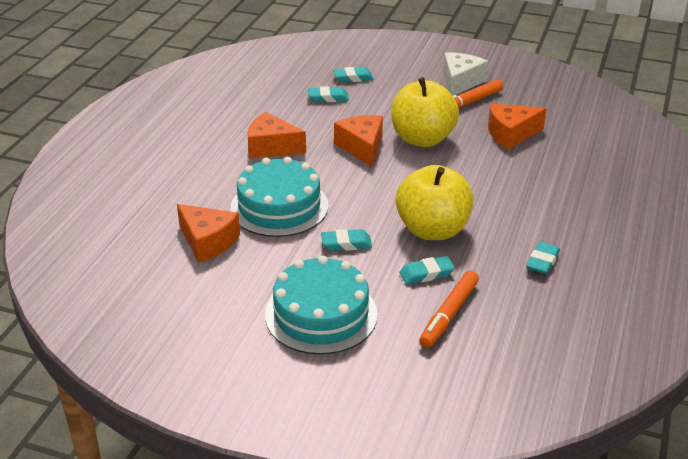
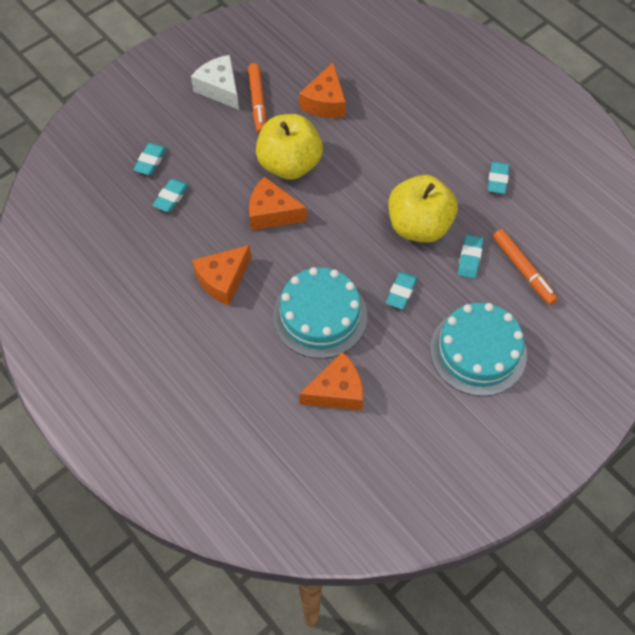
camera: 60 degrees left, 25 degrees up
(542, 261) = (497, 180): turquoise eraser -> turquoise eraser turned 45 degrees clockwise

